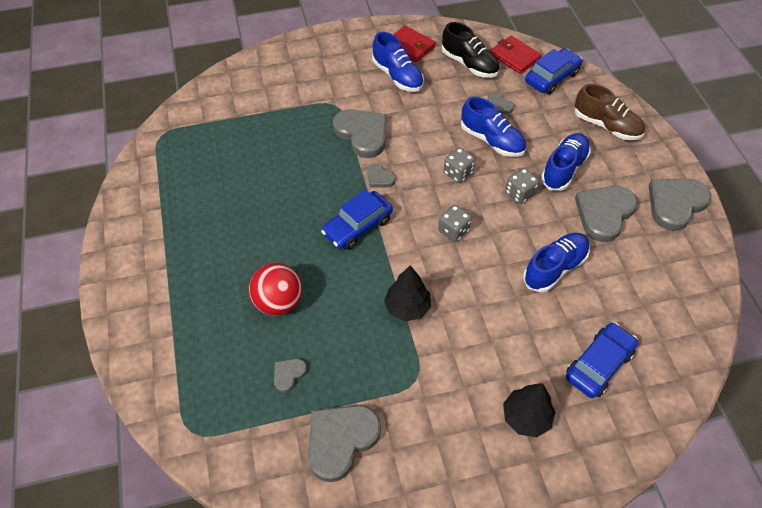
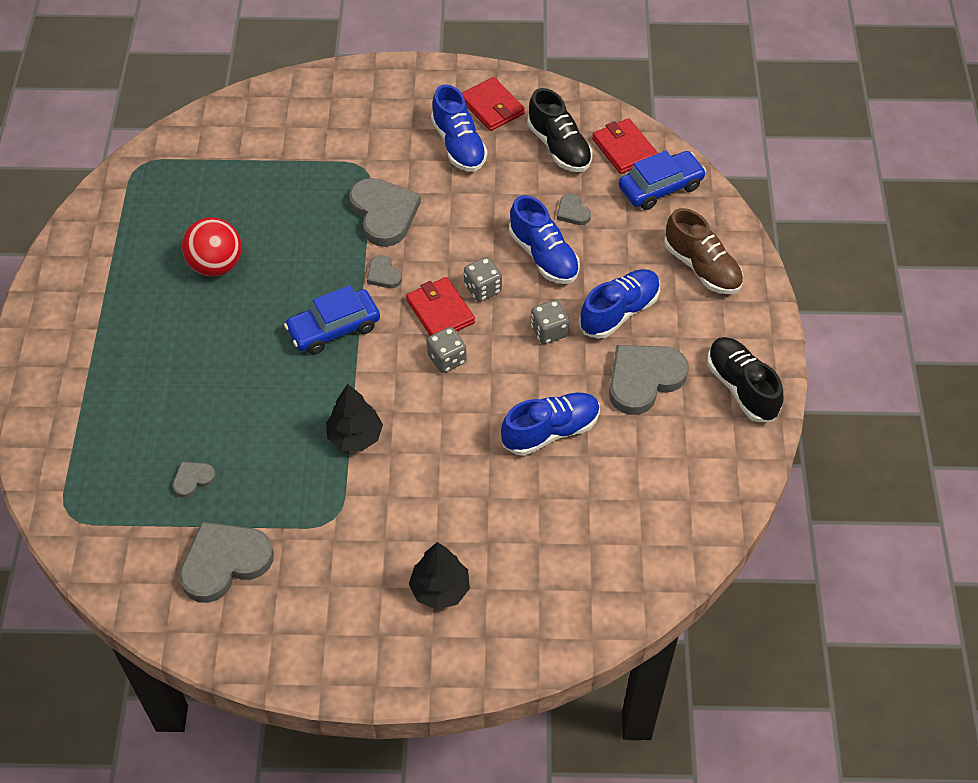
camera: 15 degrees right, 0 degrees up
(278, 302) = (210, 396): red ball -> red ball (216, 265)
(433, 196) = (440, 311): none -> red wallet
(598, 364) = (551, 553): blue car -> none
(675, 204) = (741, 387): grey heart -> black shoe

